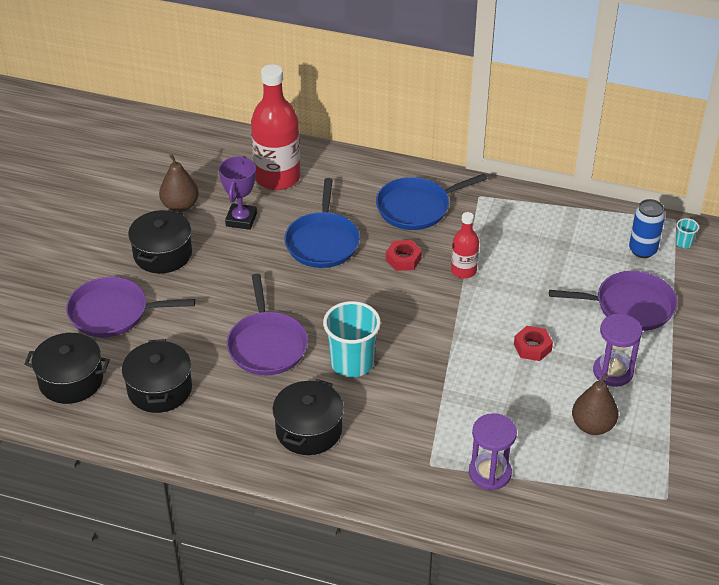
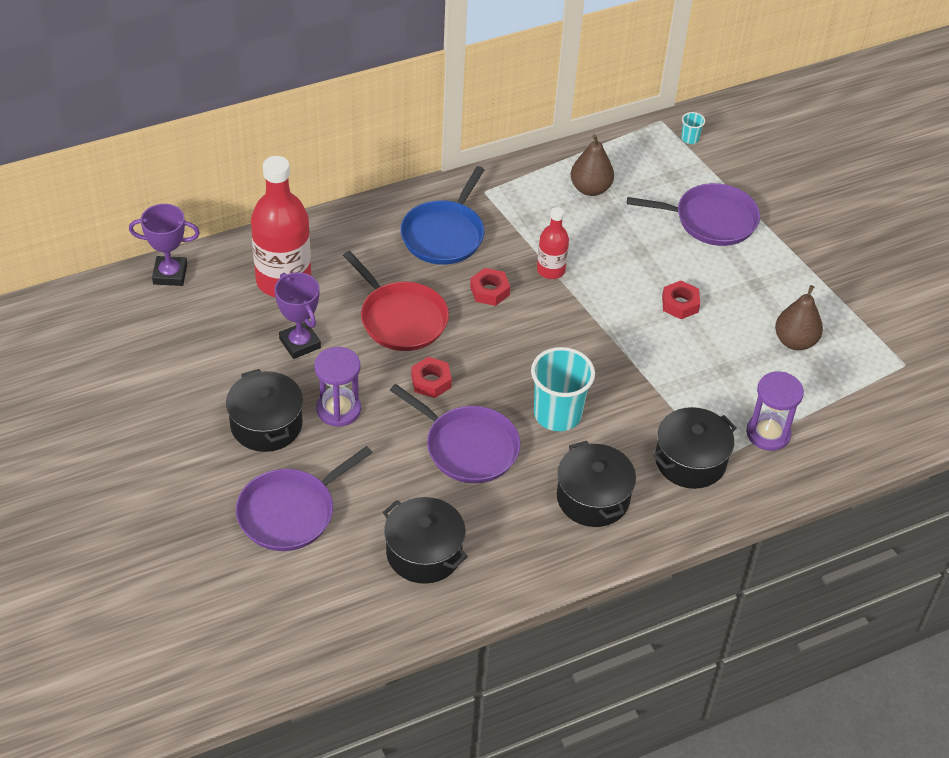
camera: 45 degrees left, 5 degrees up
(71, 380) = (332, 603): black pot -> black pot (690, 460)
(180, 206) = (223, 366): brown pear -> brown pear (590, 188)
(215, 136) = (170, 274): none -> purple trophy
(293, 291) = (431, 381): none -> red nut
(322, 242) = (400, 318): blue pan -> red pan
(613, 372) = (760, 285): purple hourglass -> purple hourglass (338, 409)
(630, 306) = (711, 220): purple pan -> purple pan turned 45 degrees clockwise
(642, 250) = (667, 164): blue can -> none

